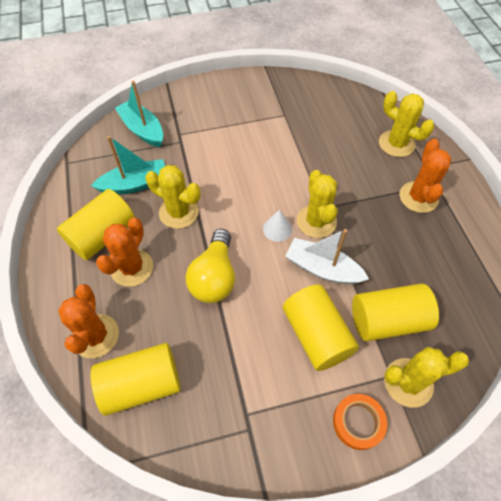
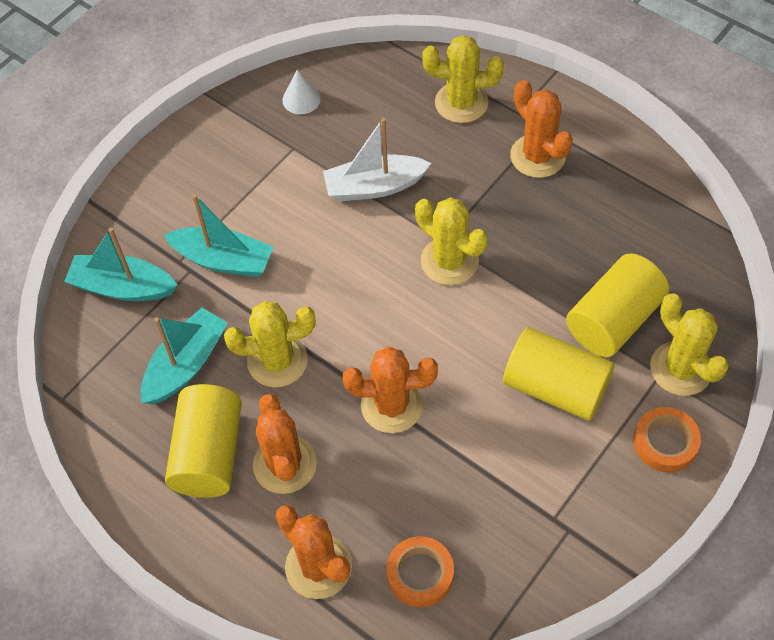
camera: 35 degrees left, 0 degrees up
(142, 384) = (420, 574): yellow cylinder -> orange tape
(200, 146) = (223, 260): none -> turquoise boat
(214, 277) = (392, 405): yellow light bulb -> orange cactus
(277, 229) = (413, 300): white cone -> white cone (301, 99)
(322, 269) = (502, 311): white boat -> white boat (374, 187)
(408, 382) = (681, 369): yellow cactus -> yellow cactus turned 75 degrees counterclockwise

